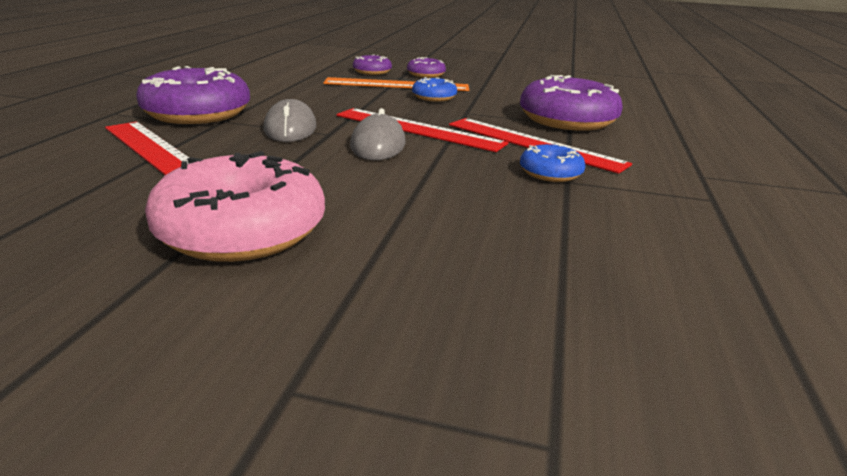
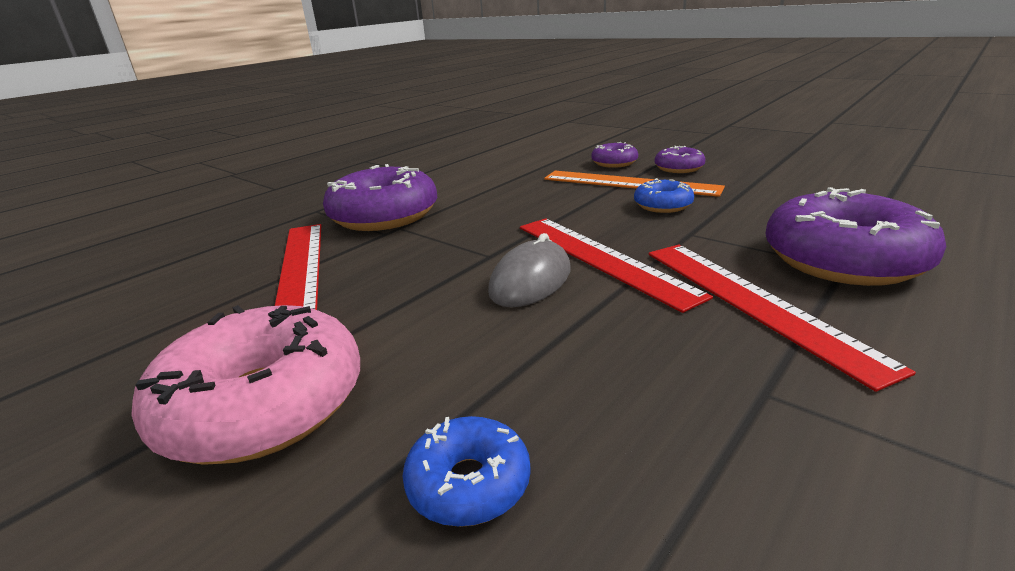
camera: 30 degrees right, 0 degrees up
(290, 128) = (454, 244): grey mouse -> none
(550, 173) = (744, 370): blue donut -> blue donut (469, 483)

